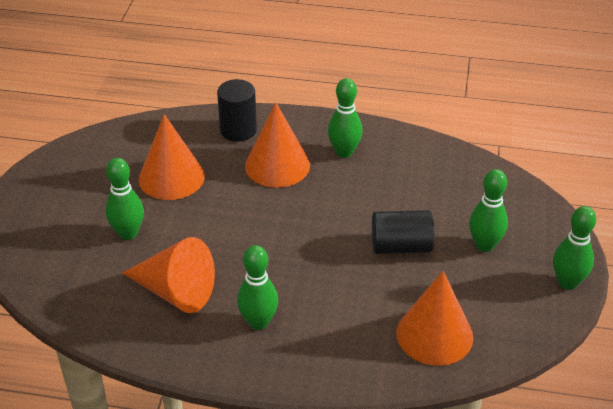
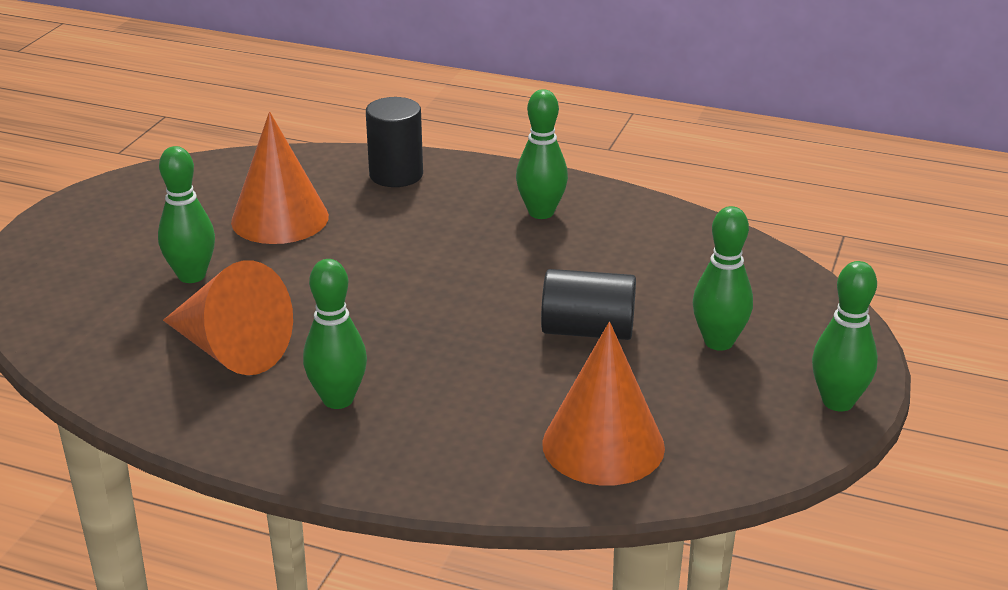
camera: 10 degrees right, 10 degrees down
(277, 165) = (437, 219): orange cone -> none

